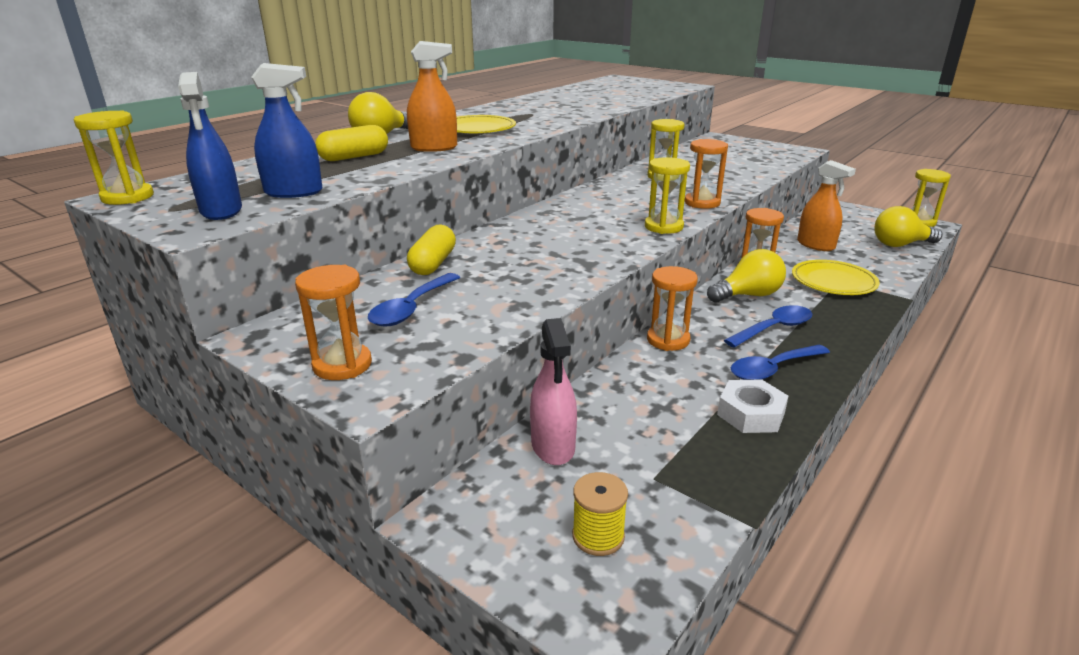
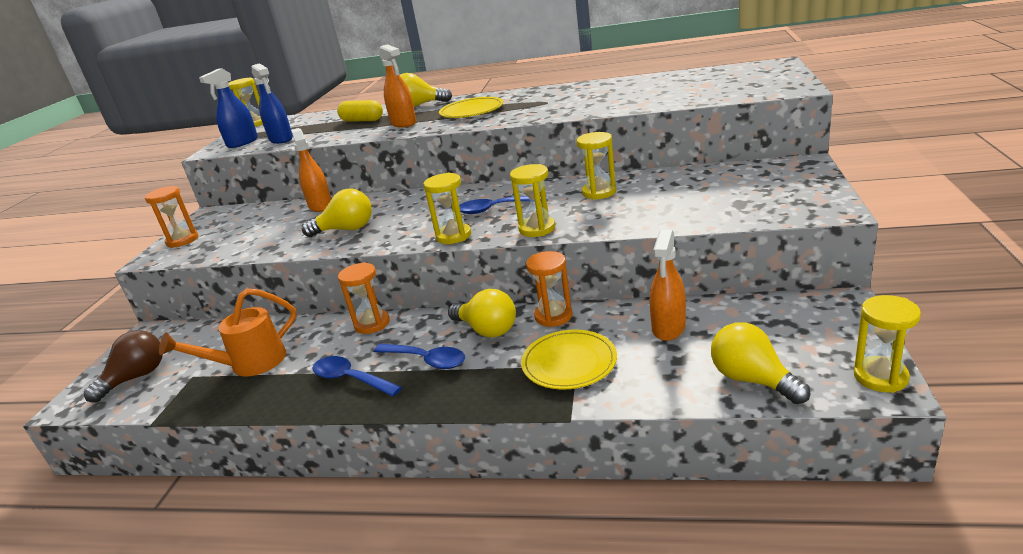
camera: 65 degrees right, 0 degrees up
(411, 308) = (253, 226): blue spoon -> blue spoon (495, 209)
(433, 263) = (320, 205): yellow capsule -> orange spray bottle
(550, 262) = (346, 229): none -> yellow light bulb
(553, 446) = (216, 335): pink spray bottle -> none
(598, 536) = (136, 377): yellow spool -> brown light bulb
(671, 427) = (250, 364): none -> orange watering can
(702, 203) = (537, 229): orange hourglass -> yellow hourglass
(750, 414) = (278, 388): white nut -> none

